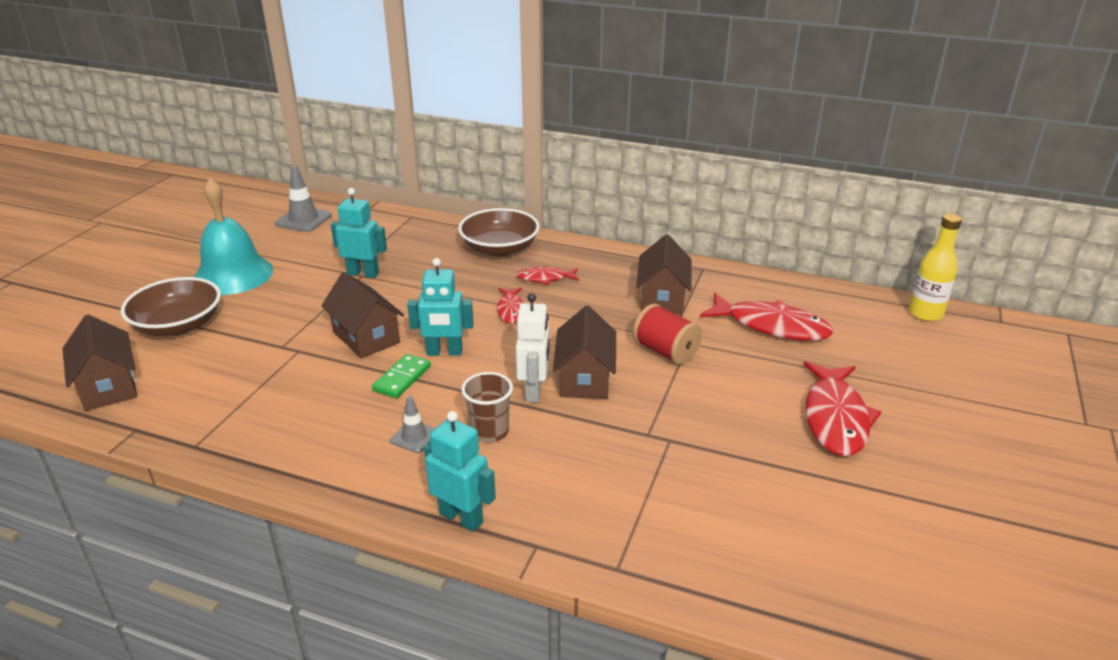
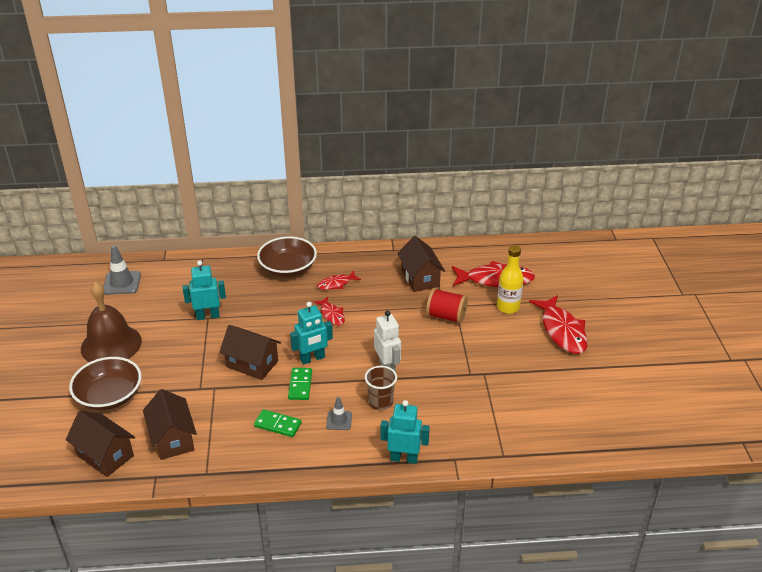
camera: 25 degrees left, 5 degrees up
(233, 274) = (111, 344): turquoise bell -> brown bell
(332, 416) = (277, 425): none -> green domino
(585, 378) = (411, 349): brown house -> brown house (173, 439)
(925, 314) = (574, 245): yellow bottle -> yellow bottle (508, 307)

